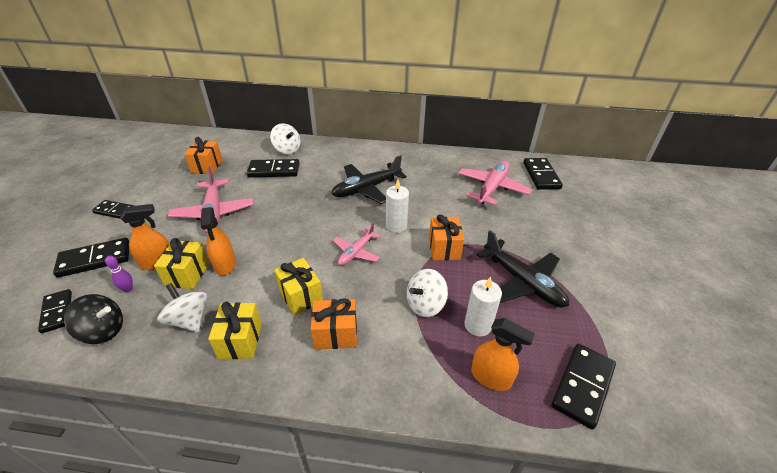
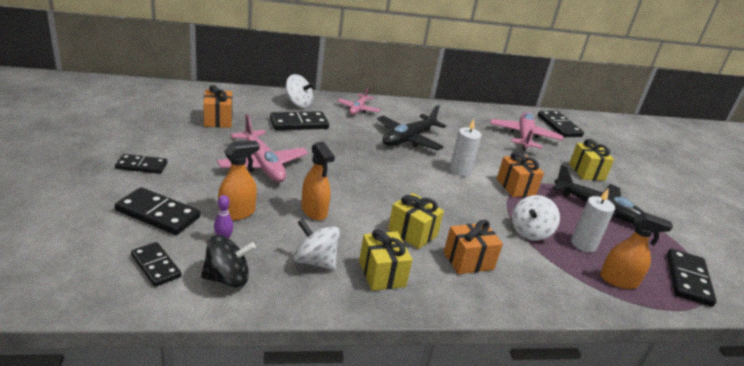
camera: 20 degrees left, 10 degrees down
(95, 259) = (158, 214): black domino -> black domino turned 60 degrees clockwise
(187, 274) = (280, 222): yellow gift -> yellow gift (586, 172)
(356, 252) = (438, 194): pink plane -> pink plane (358, 109)

